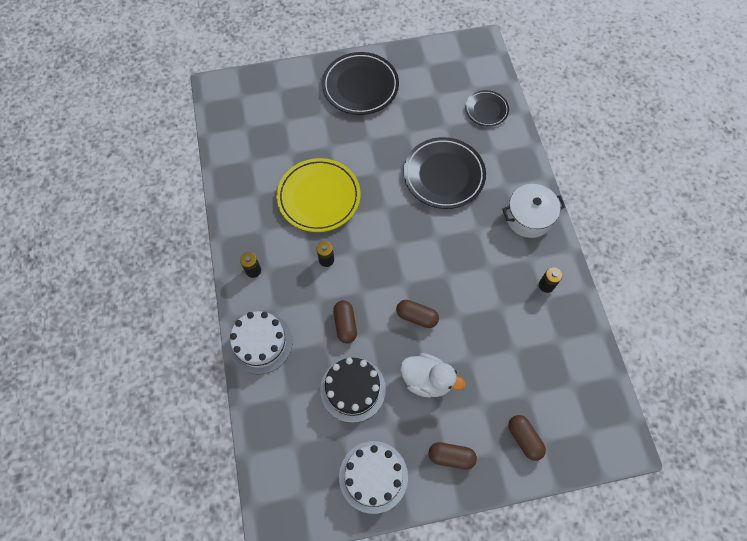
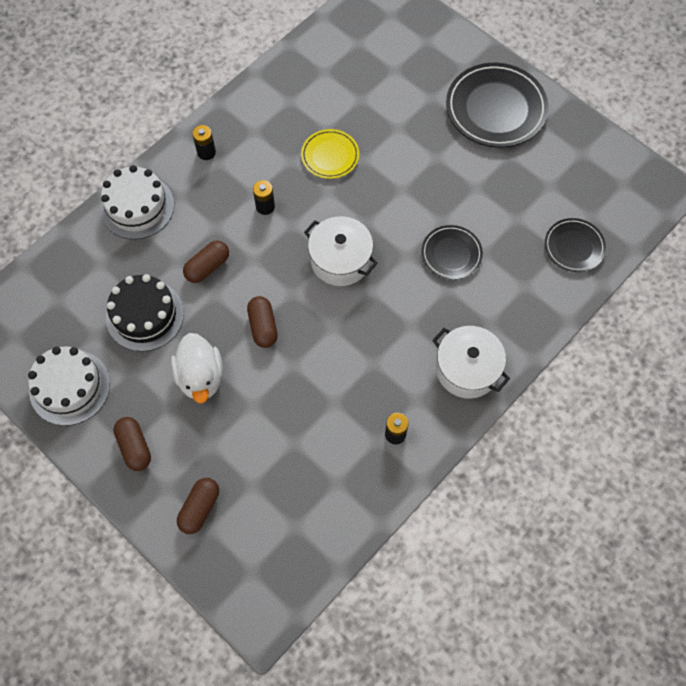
camera: 55 degrees right, 0 degrees up
(319, 197) = (330, 156): yellow plate -> yellow plate, size x0.56
(401, 240) = (340, 260): none -> white pot
(444, 175) = (451, 254): black plate -> black plate, size x0.56

